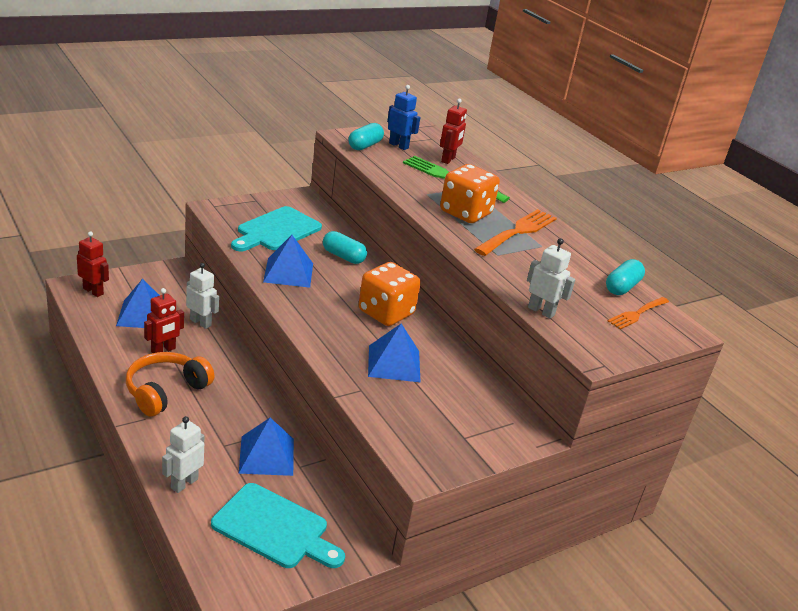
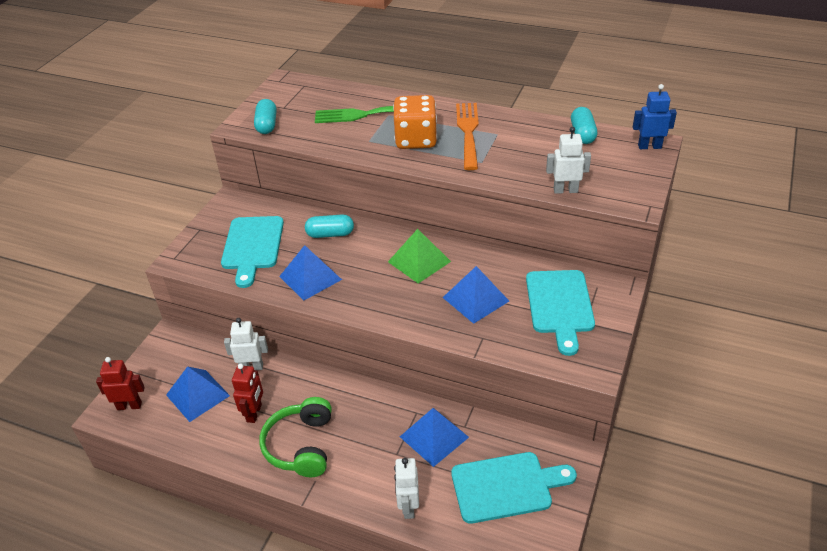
camera: 30 degrees left, 10 degrees up
(166, 391) = (301, 446): orange headphones -> green headphones
(386, 313) = (419, 261): orange dice -> green pyramid
(398, 145) = (290, 108): blue robot -> blue robot (649, 146)
(448, 160) = (341, 98): red robot -> none
(459, 412) = (560, 305): none -> turquoise cutting board
(637, 314) = (616, 150): orange fork -> none

